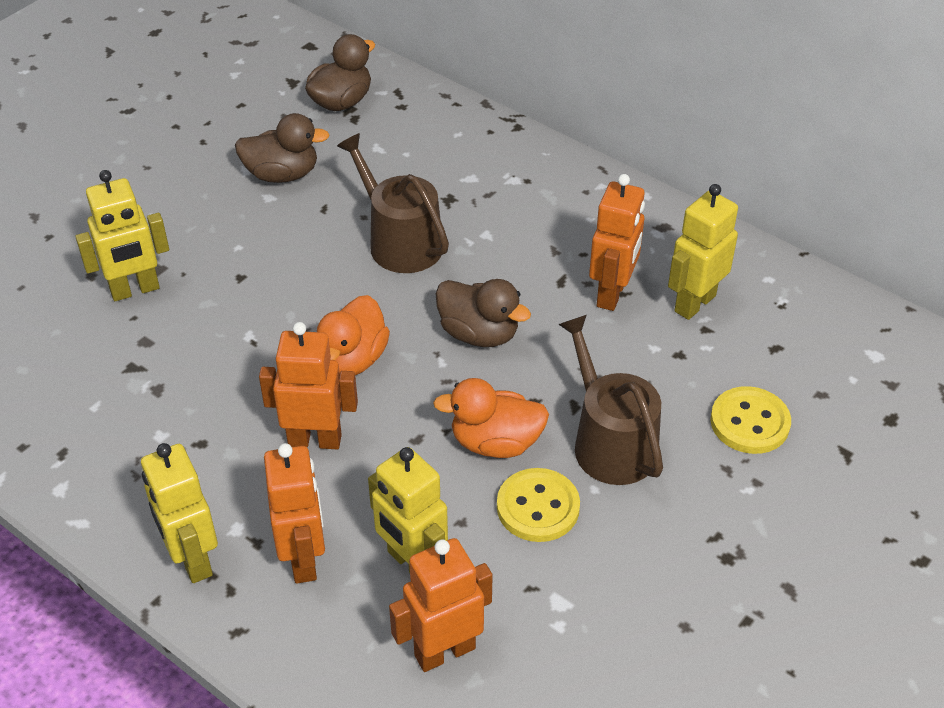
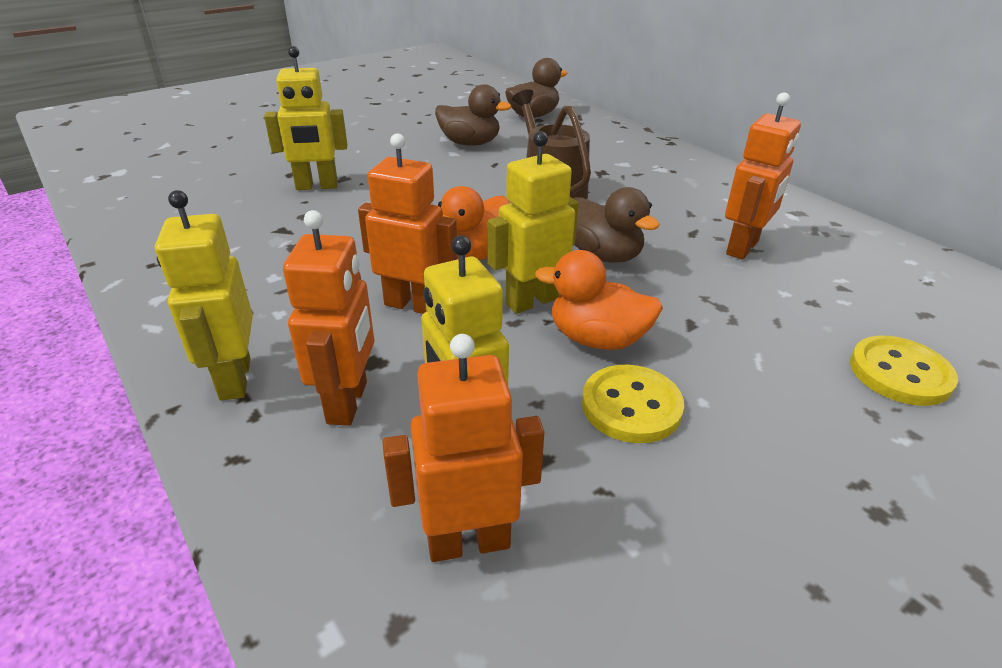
camera: 15 degrees right, 10 degrees down
(610, 442) = (727, 361): brown watering can -> none
(694, 303) = (830, 266): yellow robot -> yellow robot (532, 301)

